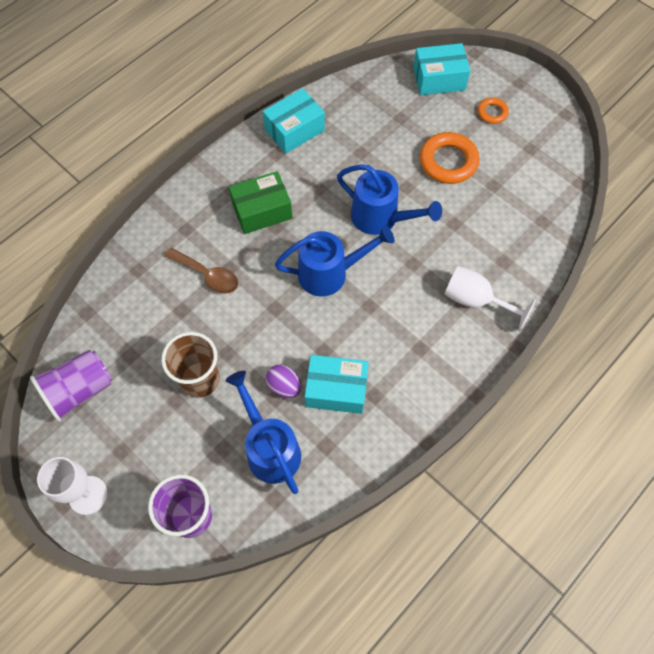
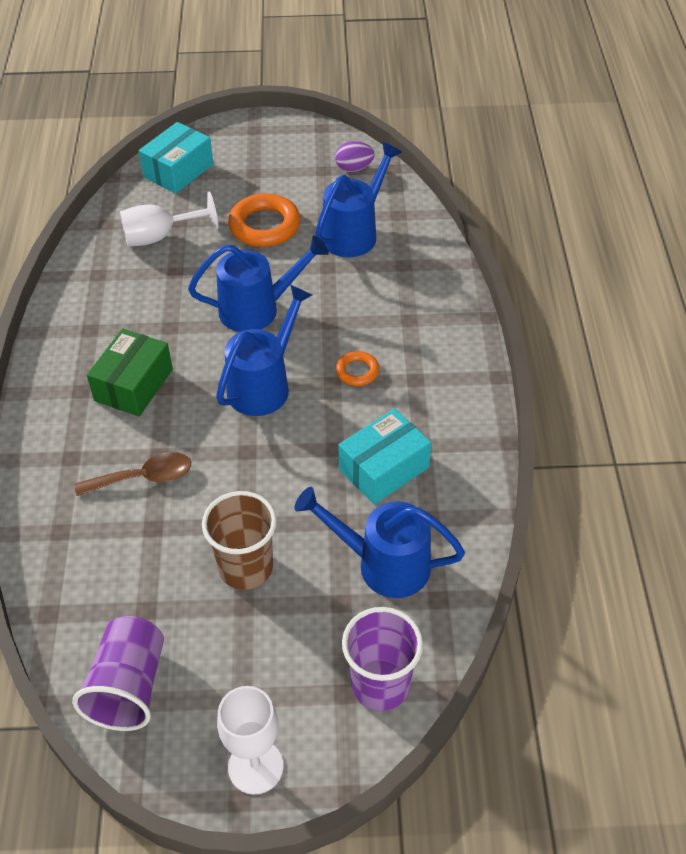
camera: 45 degrees left, 15 degrees down
(284, 386) = (334, 505): purple egg -> purple egg (354, 168)
(294, 130) = (85, 298): turquoise box -> none
(475, 300) = (416, 309): white goblet -> white goblet (160, 236)
(492, 112) = (258, 165): orange ring -> orange ring (357, 371)
(499, 212) = (355, 232): none -> blue watering can

